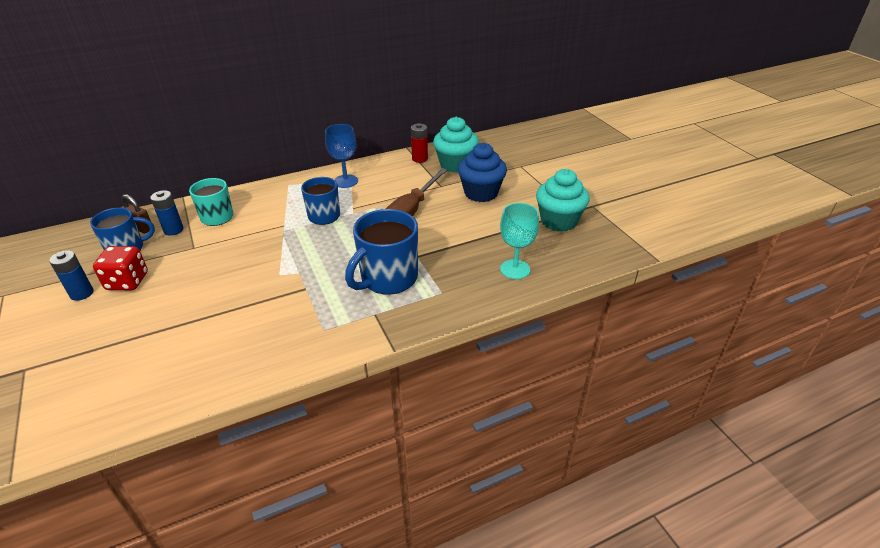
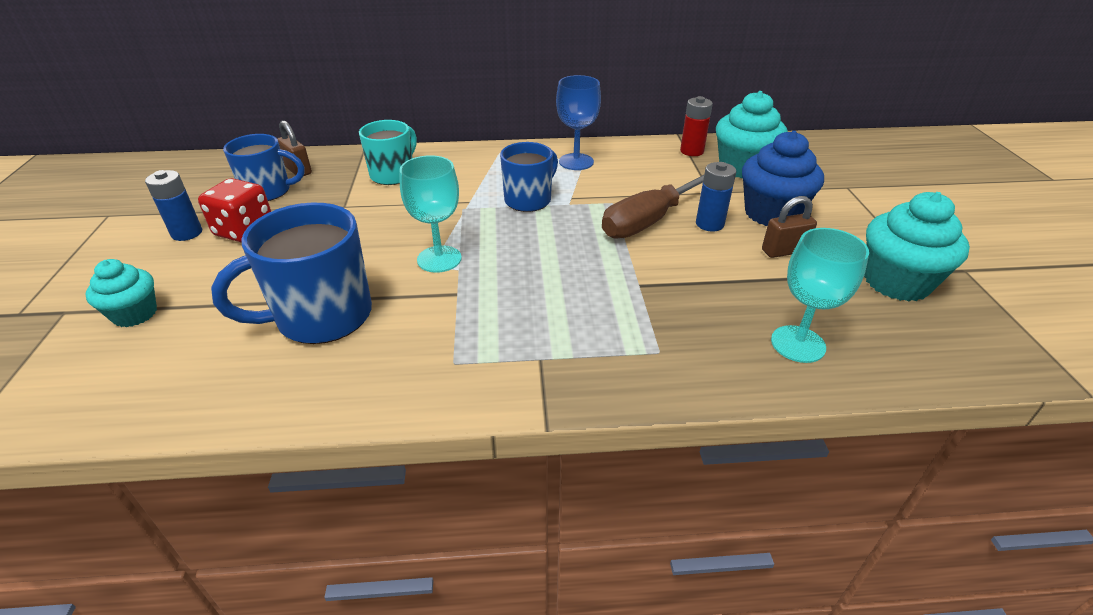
camera: 20 degrees right, 0 degrees up
(82, 356) = (135, 314): none -> turquoise cupcake
(173, 230) = (333, 180): blue battery -> blue battery (709, 224)
(282, 269) = (439, 259): none -> turquoise goblet
(388, 278) = (582, 308): blue mug -> blue mug (322, 317)
(494, 216) = (784, 251): none -> brown padlock

